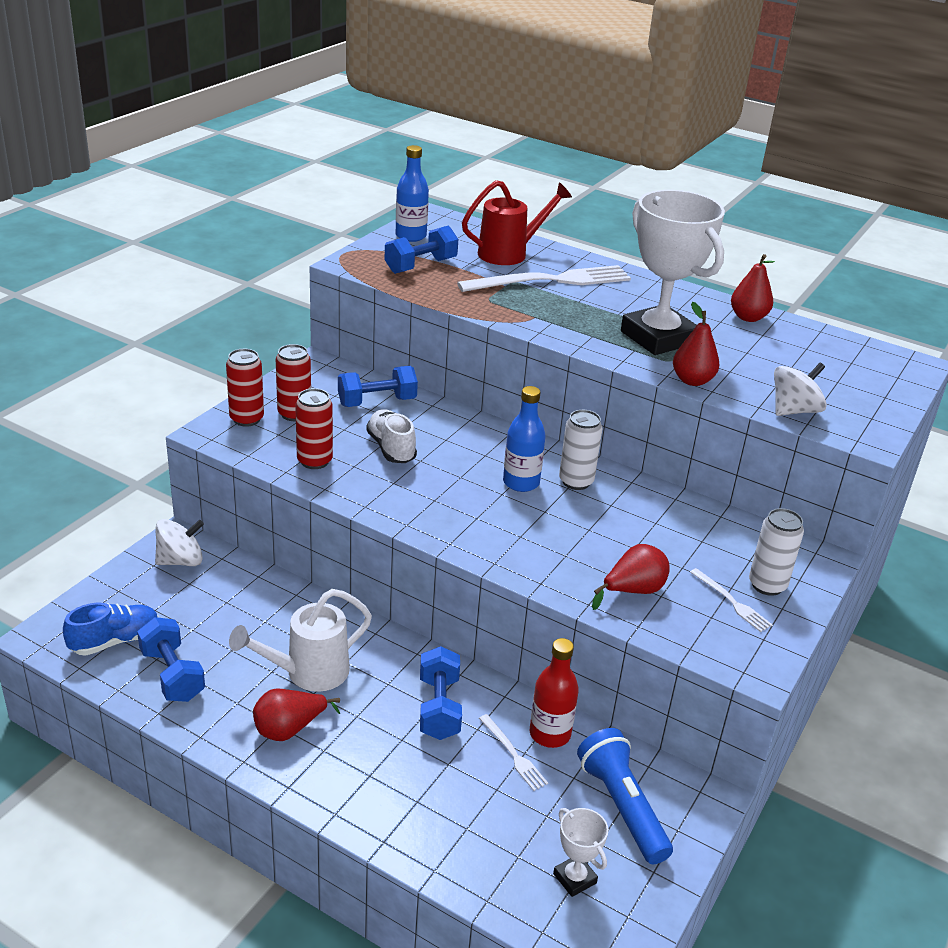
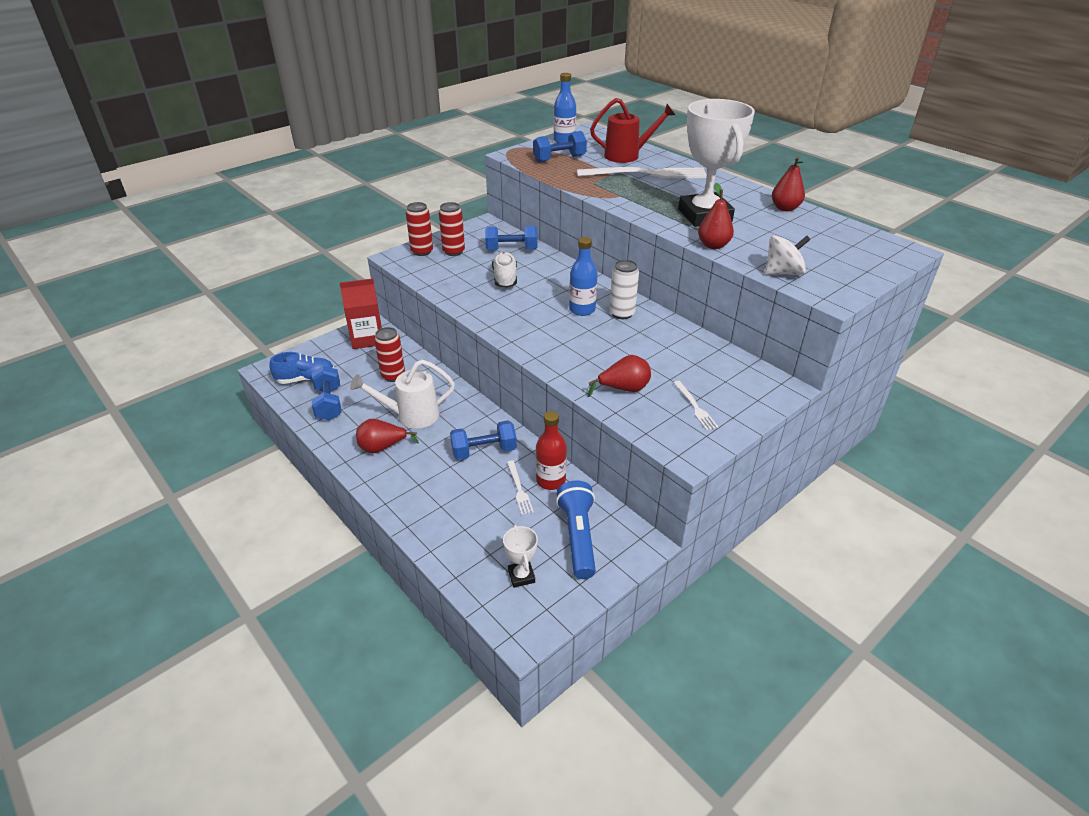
camera: 20 degrees right, 5 degrees up
(180, 561) = (367, 338): white spinning top -> red carton
(314, 461) = (450, 281): red can -> red can (393, 376)
(439, 708) = (484, 451): blue dumbbell -> blue dumbbell turned 60 degrees clockwise
(767, 585) = (729, 400): white can -> none

